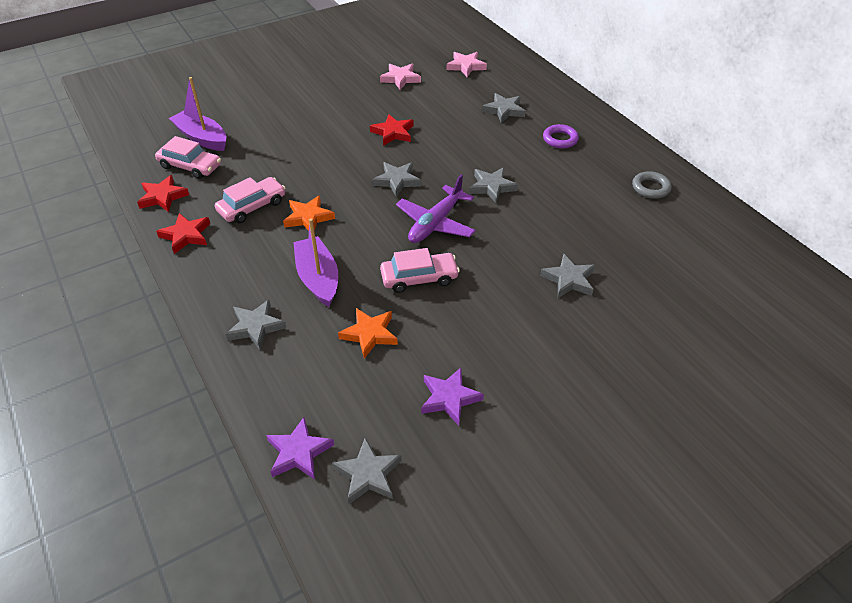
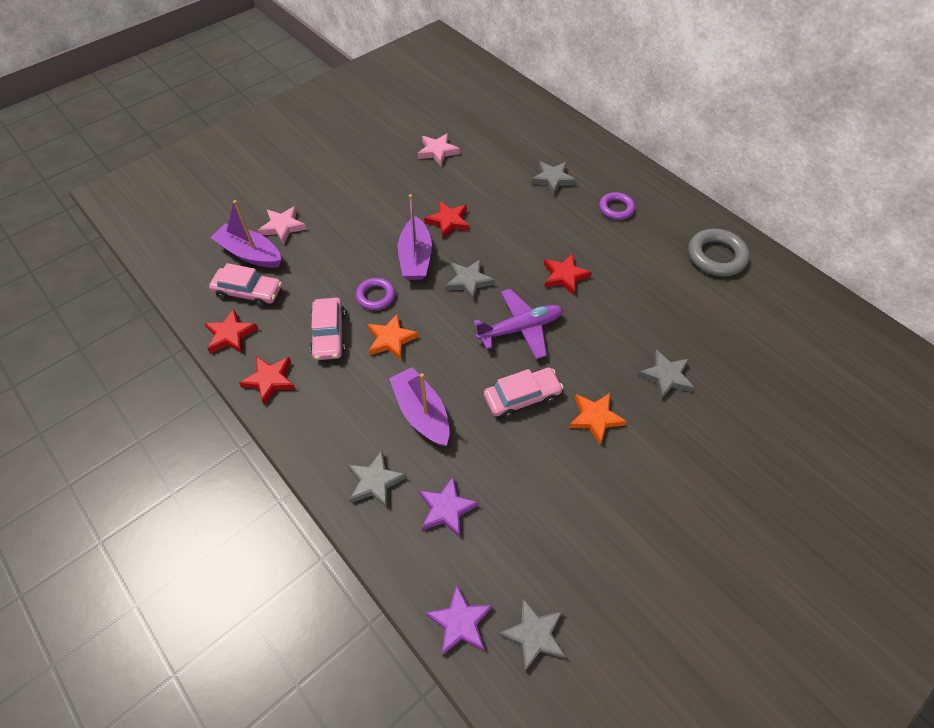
camera: 10 degrees left, 10 degrees up
(252, 206) = (329, 334): pink car -> pink car turned 135 degrees clockwise
(305, 182) = (376, 296): none -> purple ring
(353, 157) = (415, 257): none -> purple boat
(369, 334) = (491, 472): orange star -> orange star (595, 418)
(435, 223) = (520, 328): purple plane -> purple plane turned 135 degrees counterclockwise
(449, 398) = (588, 533): purple star -> purple star (446, 509)
(466, 66) = (500, 128): pink star -> pink star (283, 227)
(492, 187) = (564, 276): grey star -> red star
(650, 188) = (716, 256): grey ring -> grey ring, size x1.58

